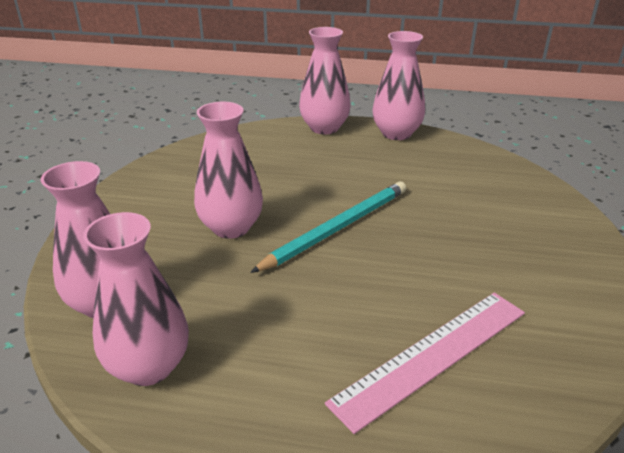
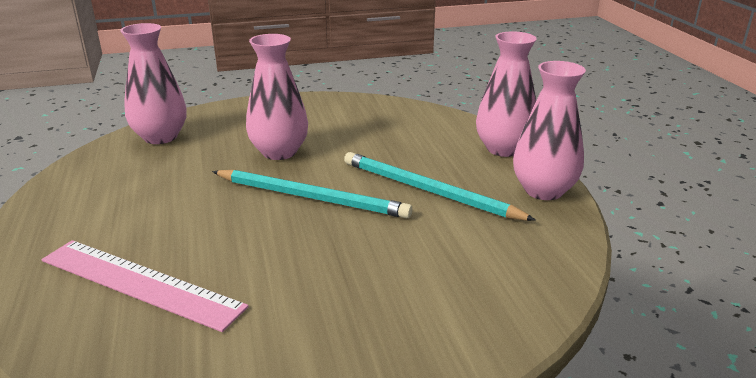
camera: 65 degrees right, 5 degrees down
(149, 366) = (101, 169): pink vase -> none
(365, 174) = (428, 190): none -> turquoise pencil

